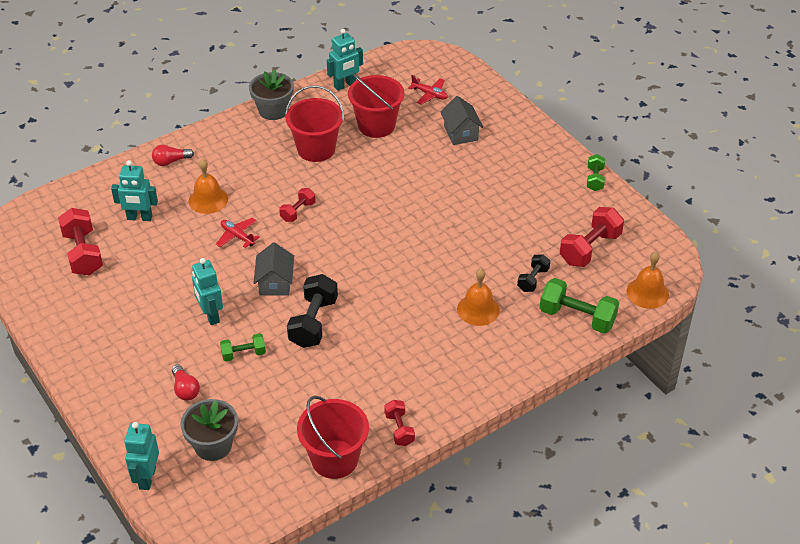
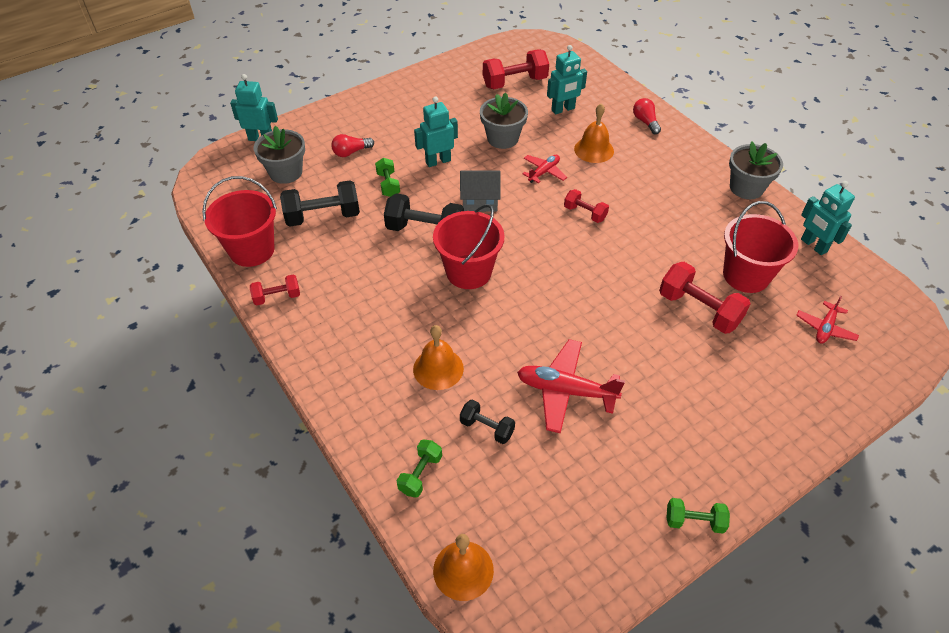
camera: 90 degrees right, 5 degrees up
(139, 218) = (563, 109): turquoise robot -> turquoise robot turned 120 degrees counterclockwise
(180, 265) = (502, 138): none -> grey flower pot
(288, 404) = (323, 216): none -> black dumbbell
(316, 149) = (689, 224): red bucket -> red bucket (469, 272)
(461, 133) = (755, 360): grey house -> none
(495, 234) = (565, 391): none -> red plane
(577, 317) = (420, 474): green dumbbell -> green dumbbell, size x0.57
(590, 248) = (547, 501): red dumbbell -> red dumbbell (699, 309)

